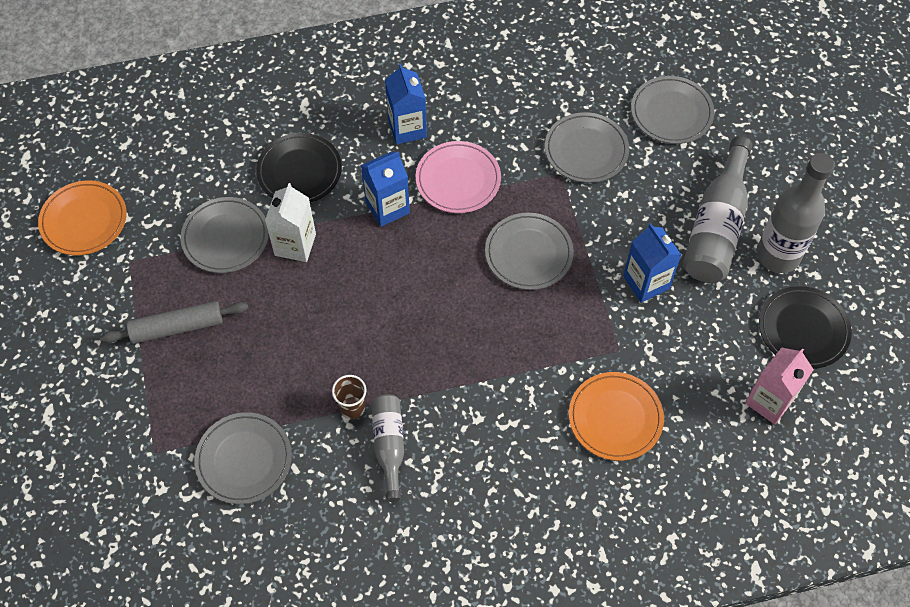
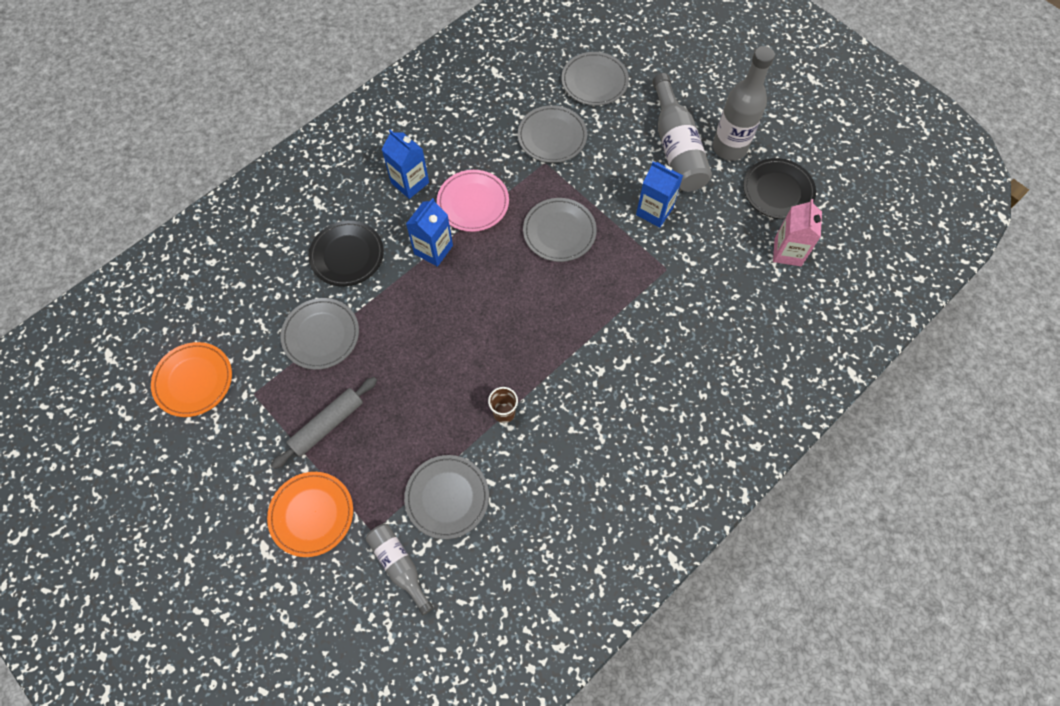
camera: 30 degrees left, 5 degrees up
(295, 245) = (380, 313): white carton -> none
(389, 446) = (549, 426): grey bottle -> grey bottle (399, 565)
(615, 418) = (694, 318): orange plate -> orange plate (311, 514)

